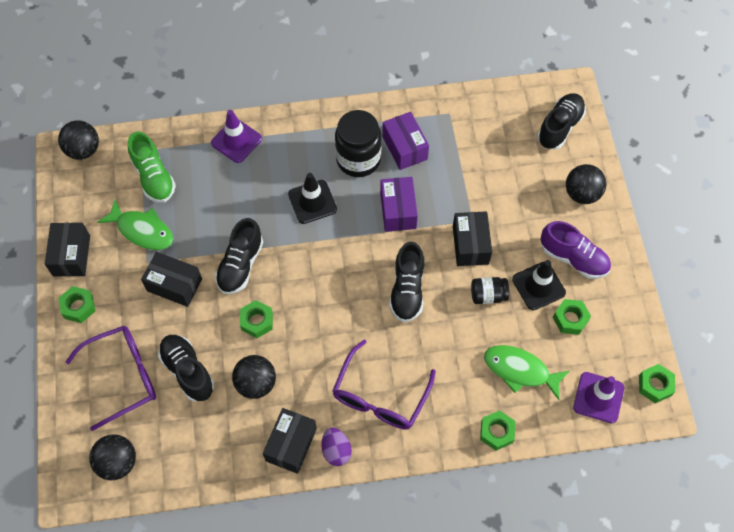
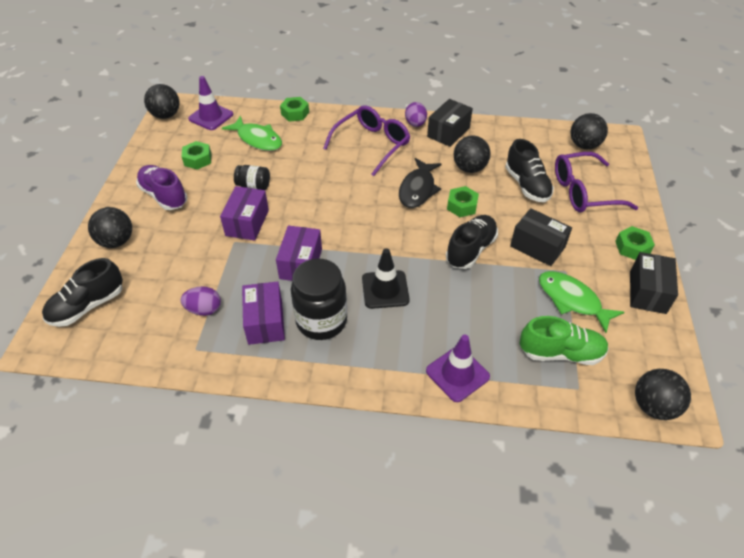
camera: 165 degrees left, 15 degrees down
(154, 177) = (560, 353): green shoe -> green shoe turned 105 degrees clockwise
(309, 334) = (418, 189): none -> black fish
(407, 290) = (321, 202): black shoe -> none
(461, 146) = (204, 309): none -> purple egg
(470, 245) = (247, 223): black box -> purple box
(538, 286) = (207, 184): black traffic cone -> none
(655, 385) = (166, 115): green nut -> black ball

